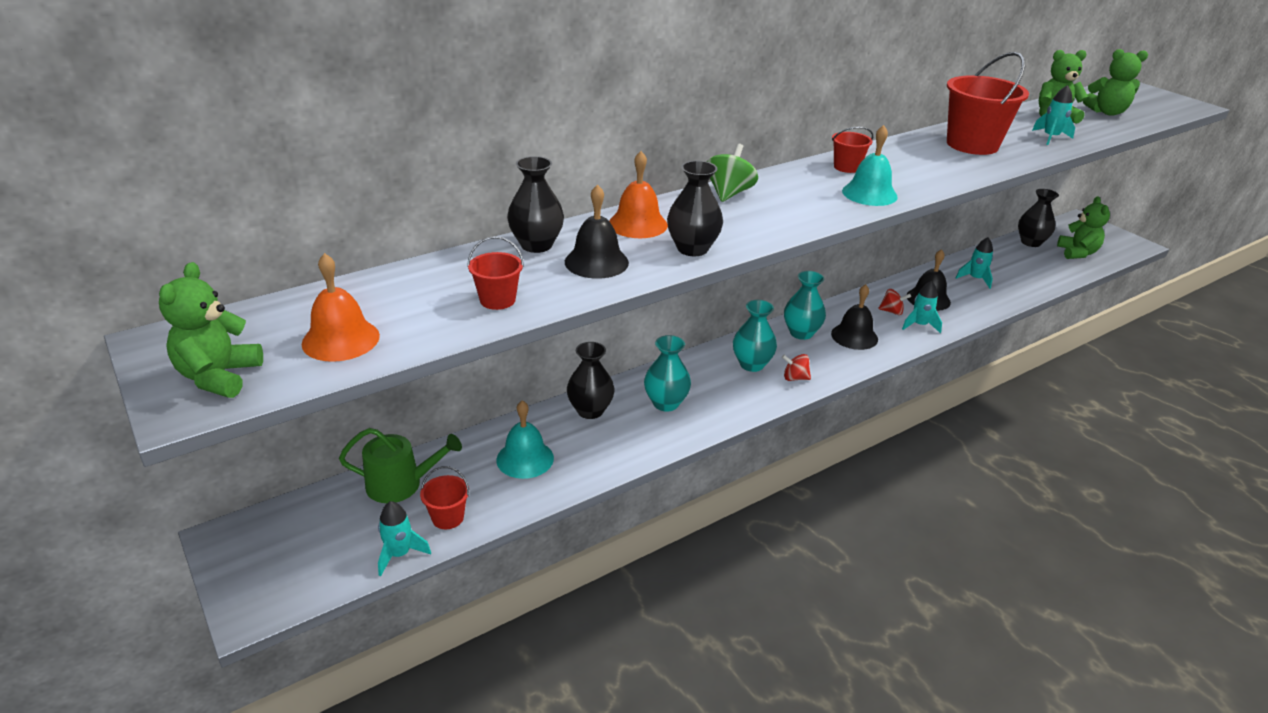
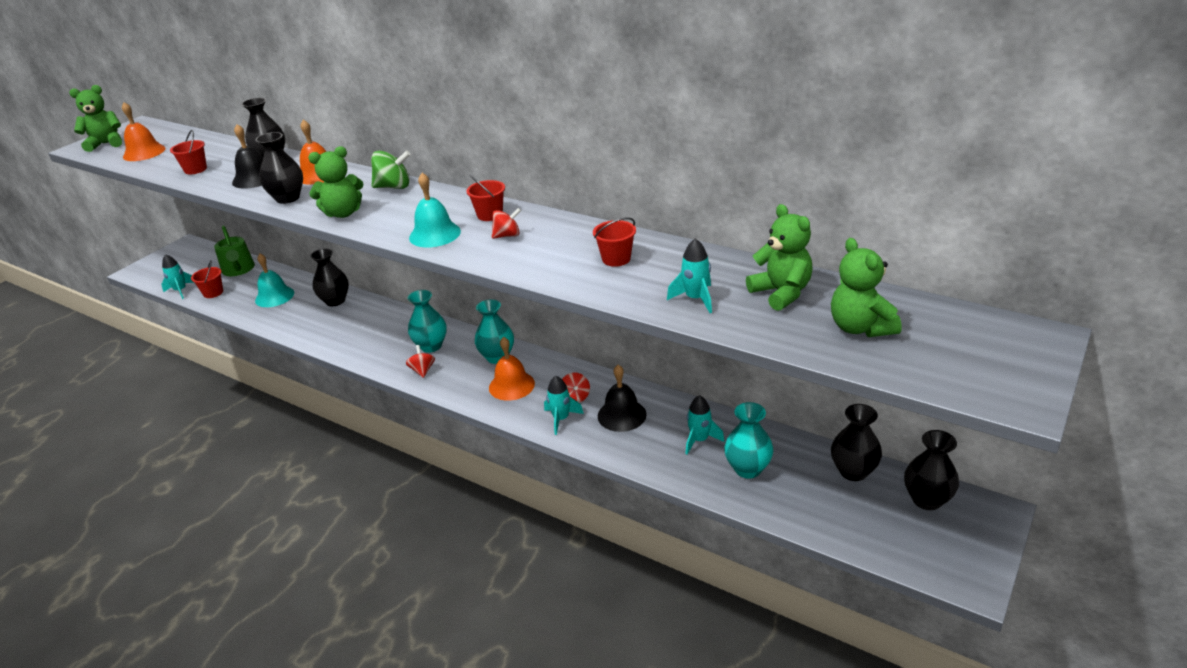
camera: 70 degrees right, 0 degrees up
(666, 403) = (358, 325): turquoise vase -> turquoise vase (748, 469)
(854, 336) = (511, 385): black bell -> orange bell
(898, 169) = (507, 235): none -> red spinning top
(972, 145) = (616, 259): red bucket -> red bucket, size x0.48
(1065, 232) = (927, 500): none -> black vase
(1077, 253) = (866, 518): green teddy bear -> green teddy bear (343, 213)

